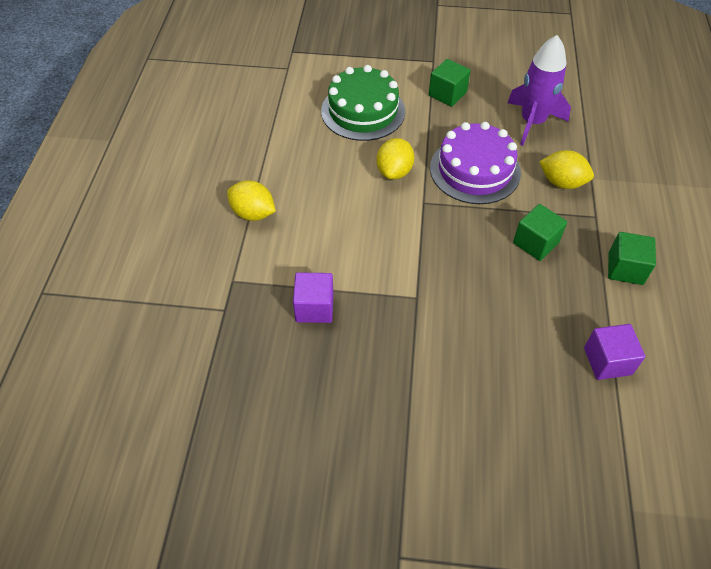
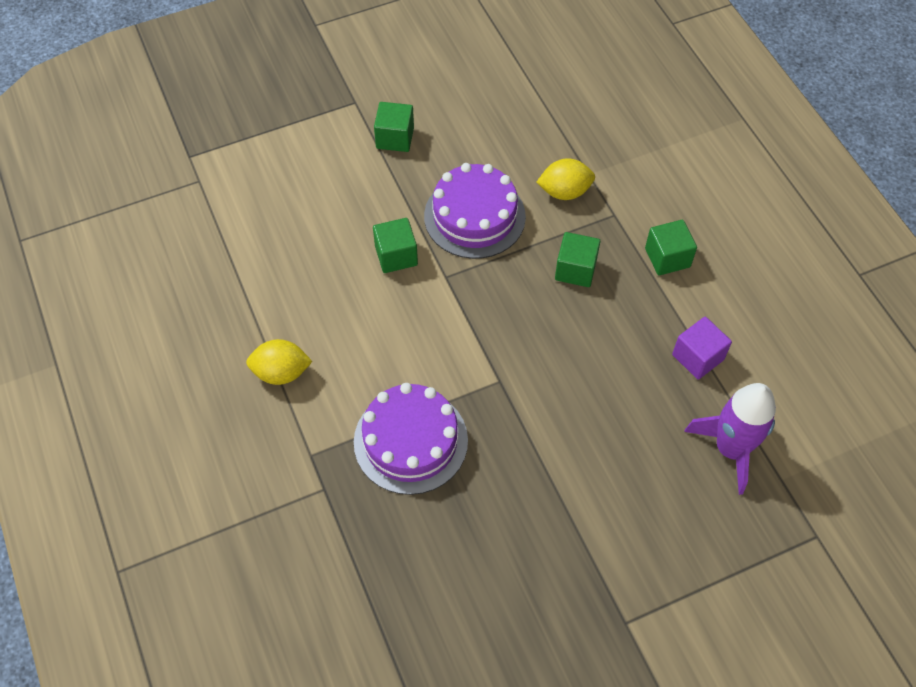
camera: 30 degrees left, 5 degrees up
(314, 307) = (410, 441): purple cube -> purple cake
(363, 111) = (318, 198): green cake -> none
(394, 171) = (396, 255): yellow lemon -> green cube
(532, 122) = (499, 134): purple rocket -> purple rocket (730, 449)

